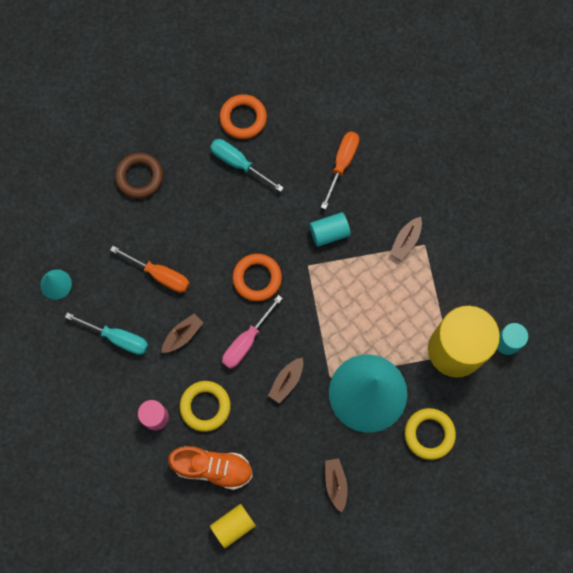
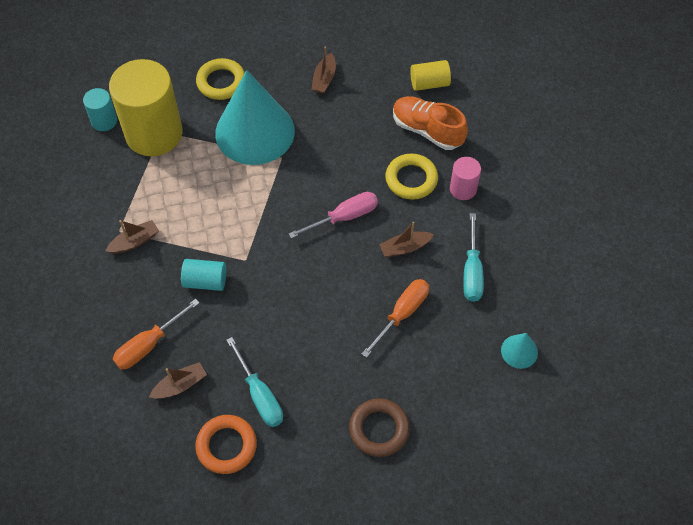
camera: 155 degrees left, 15 degrees down
(118, 338) = (472, 271): turquoise screwdriver -> turquoise screwdriver turned 135 degrees counterclockwise
(160, 275) = (402, 314): orange screwdriver -> orange screwdriver turned 75 degrees clockwise
(257, 278) = (303, 269): orange ring -> none
(286, 381) = (324, 169): brown boat -> brown boat (180, 385)

